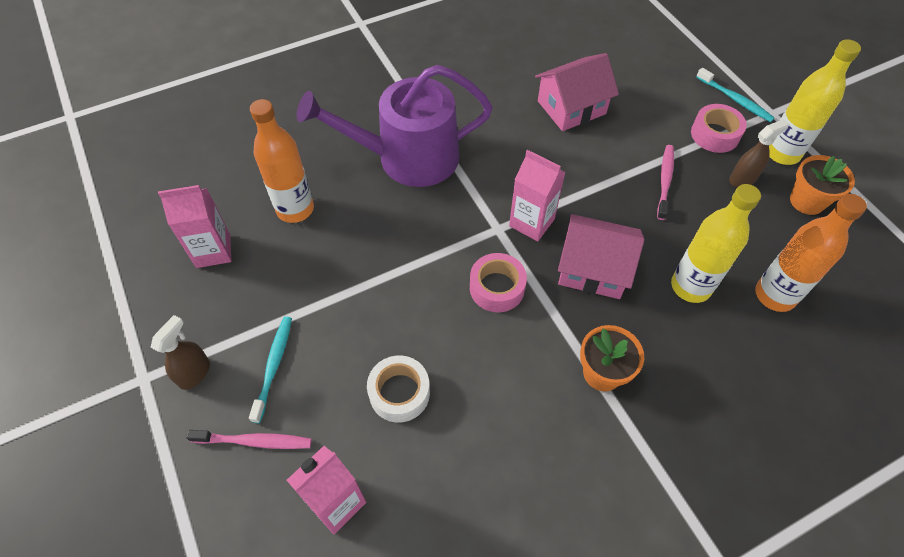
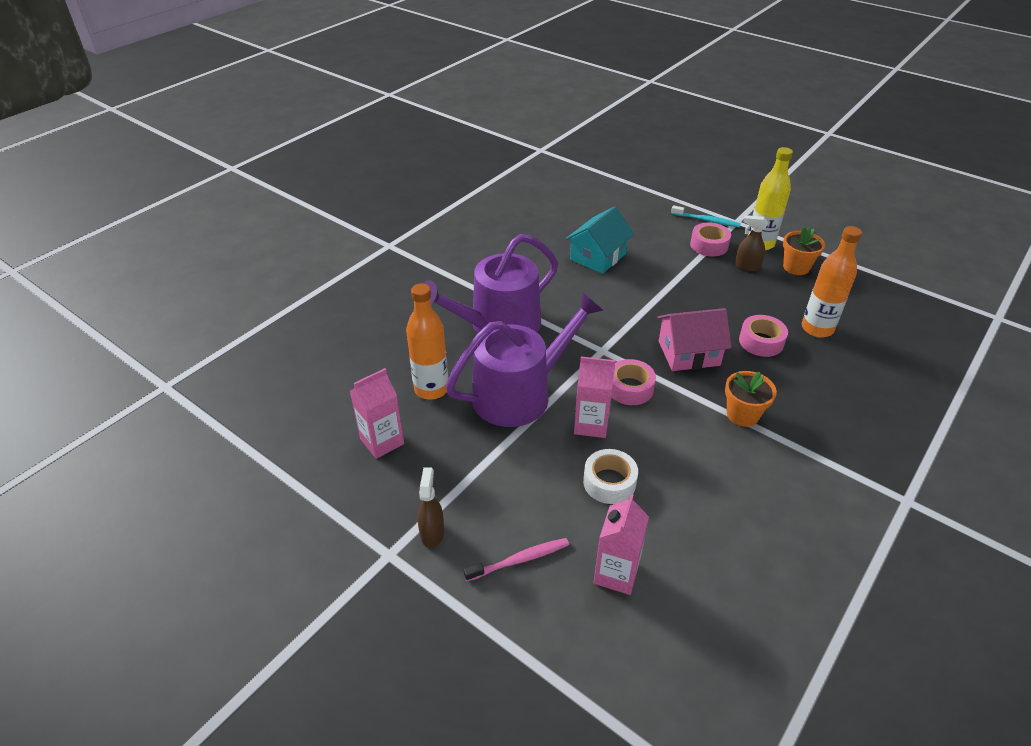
camera: 25 degrees left, 15 degrees down
(273, 367) = (496, 503): turquoise toothbrush -> none
(377, 248) = (520, 393): none -> purple watering can
(531, 222) = (624, 338): pink carton -> pink carton (591, 424)
(571, 107) = (598, 257): pink house -> turquoise house
(665, 181) = (697, 283): pink toothbrush -> none
(690, 286) = (761, 342): yellow bottle -> pink tape
(743, 179) = (746, 266): brown spray bottle -> brown spray bottle turned 105 degrees counterclockwise

